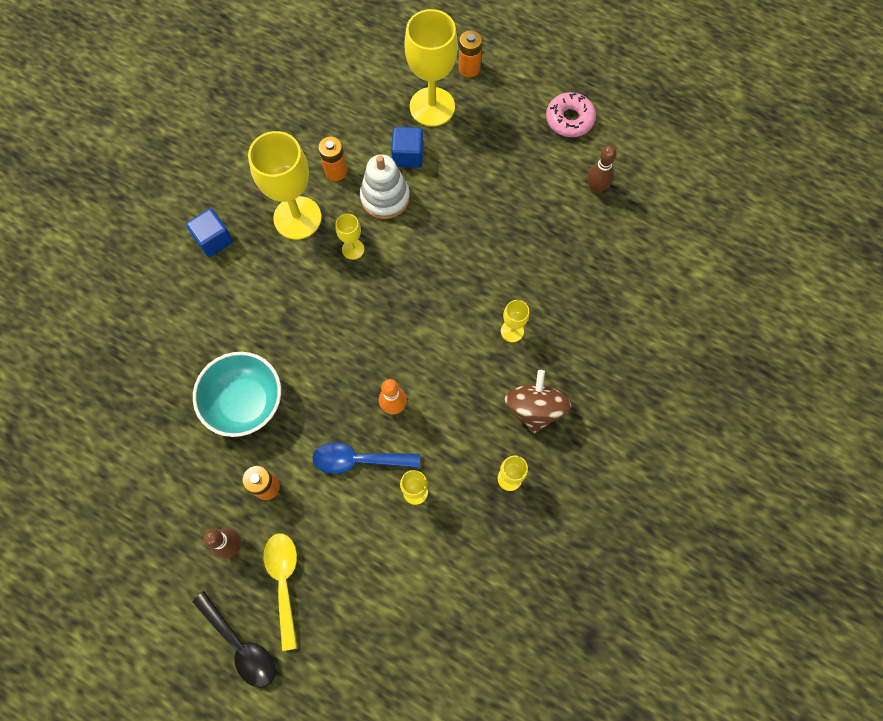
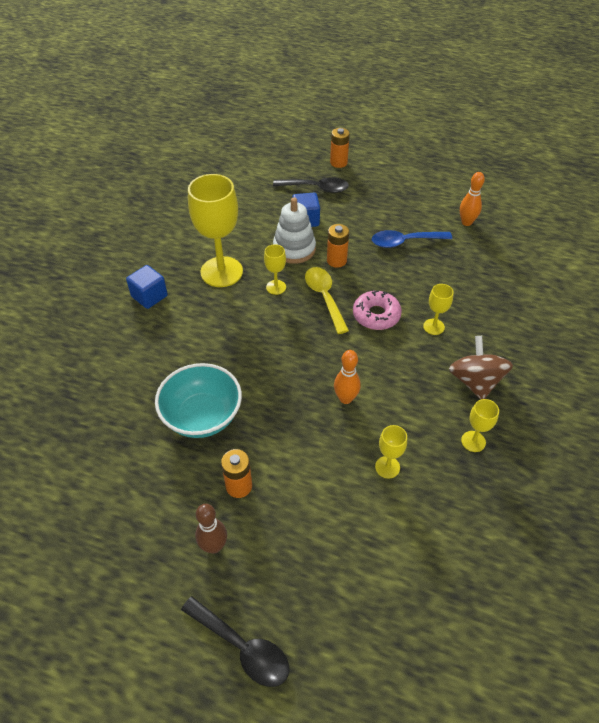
camera: 10 degrees left, 20 degrees down
(284, 582) = (276, 573): yellow spoon -> yellow spoon (324, 297)
(336, 171) = (247, 237): orange battery -> orange battery (336, 260)
(358, 460) = (324, 448): blue spoon -> blue spoon (405, 242)
(432, 107) = (316, 188): yellow goblet -> black spoon
(569, 119) = (428, 183): pink donut -> pink donut (376, 315)
(596, 188) = (466, 222): brown bowling pin -> orange bowling pin

